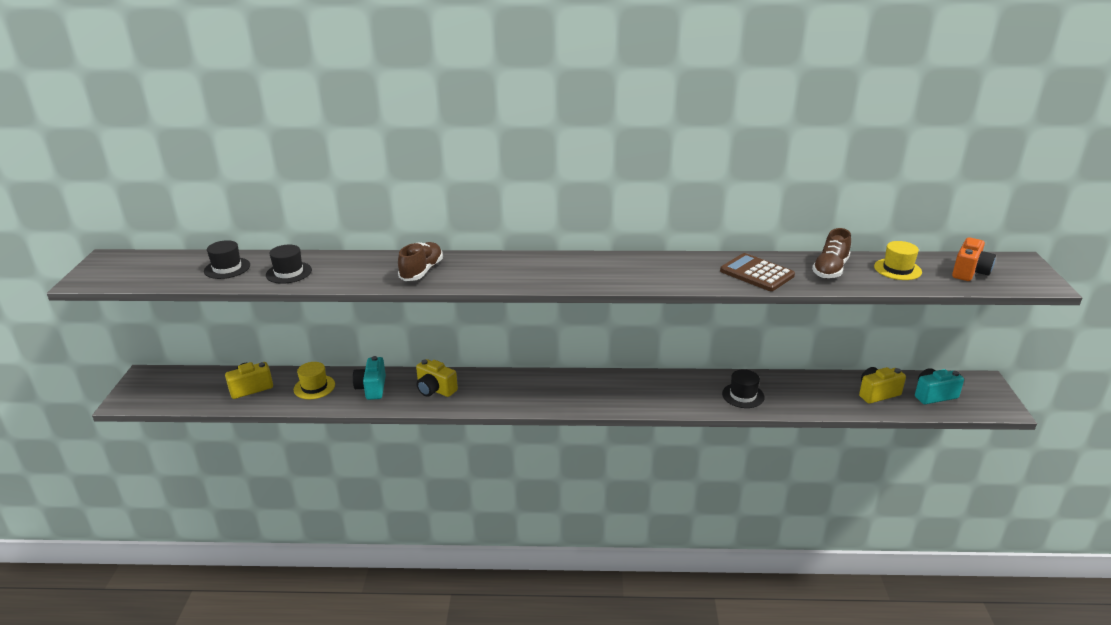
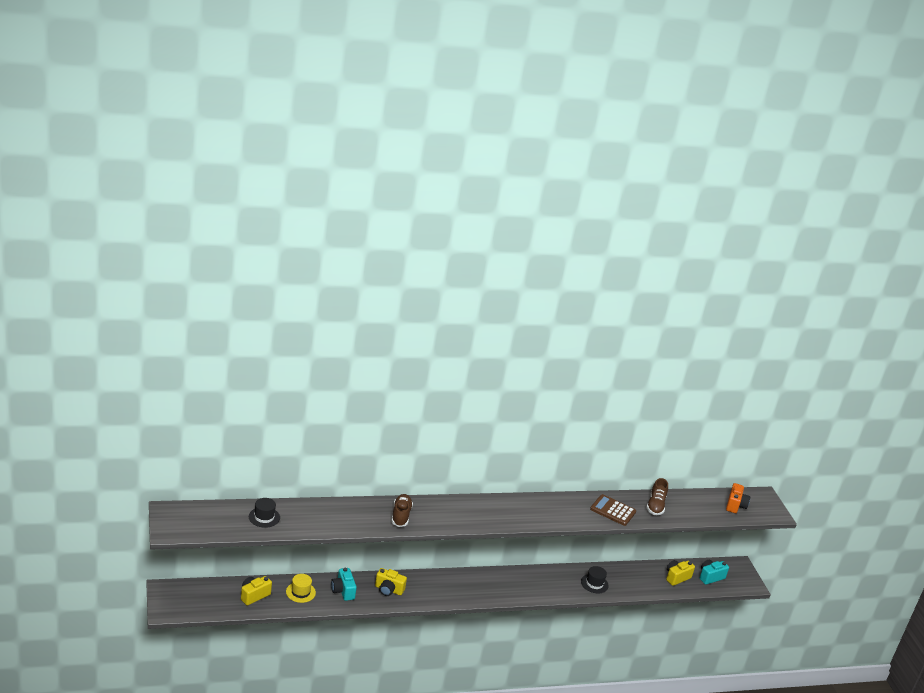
camera: 20 degrees left, 0 degrees up
(289, 272) = (310, 520): black hat -> none
(897, 269) = (694, 504): yellow hat -> none

